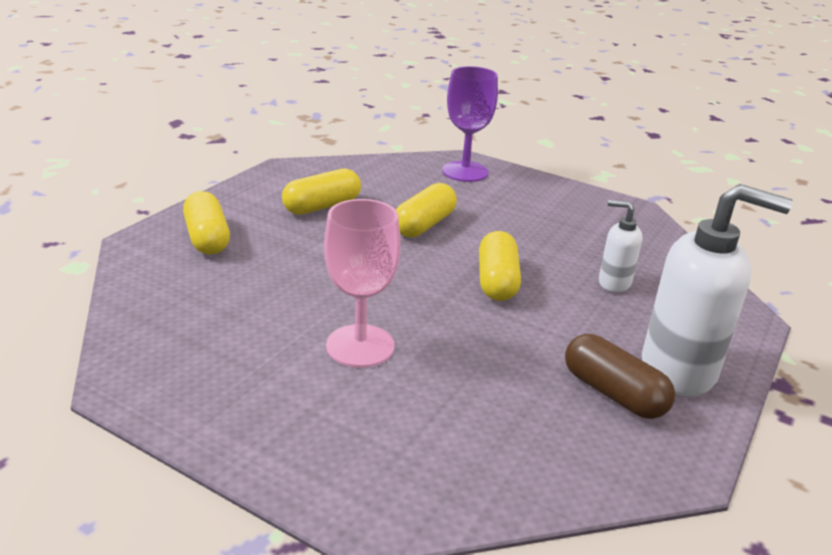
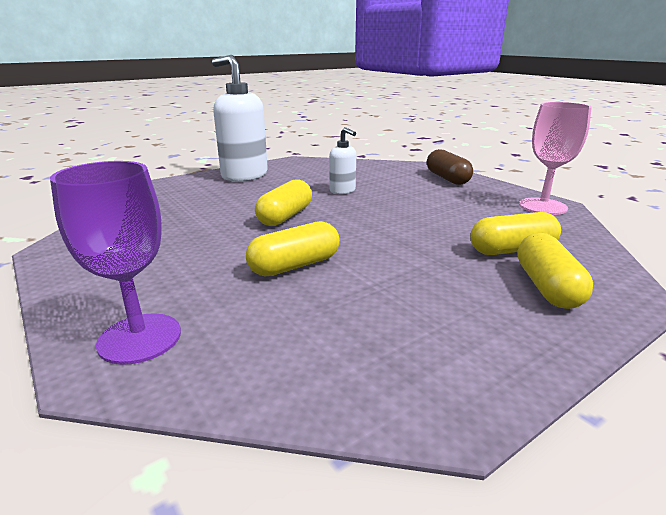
camera: 155 degrees left, 5 degrees down
(322, 206) = (401, 308): yellow capsule -> yellow capsule (512, 250)
(360, 346) = (410, 201): pink goblet -> pink goblet (542, 206)
(613, 393) = (290, 174): brown capsule -> brown capsule (447, 178)
(614, 283) = (203, 205): white soap dispenser -> white soap dispenser (342, 191)

